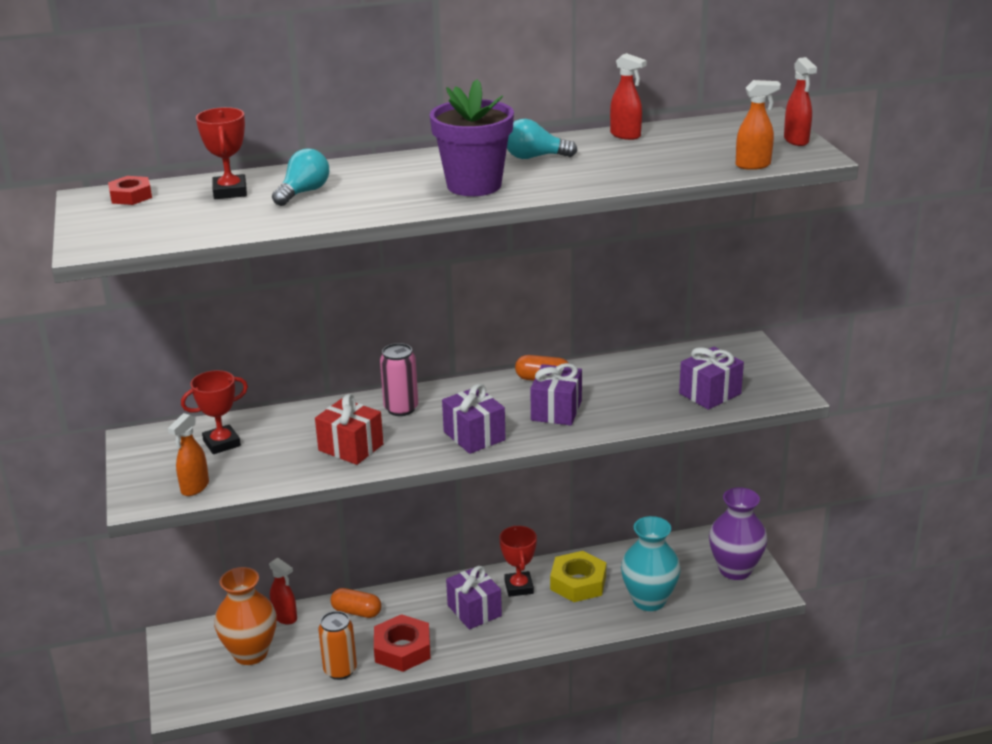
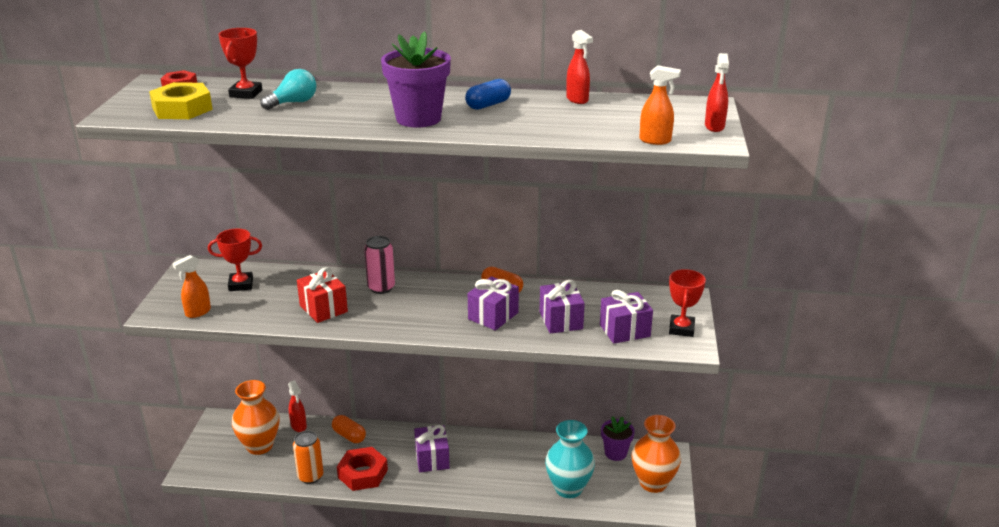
camera: 20 degrees right, 0 degrees up
(474, 436) = (417, 321): purple gift -> purple gift (561, 320)
(519, 587) = (476, 450): red trophy -> red trophy (681, 329)
(535, 157) = (488, 105): turquoise light bulb -> blue capsule
(578, 583) = (522, 459): yellow nut -> yellow nut (182, 109)
(676, 549) = (615, 453): none -> purple flower pot
(735, 570) = (653, 483): purple vase -> orange vase

